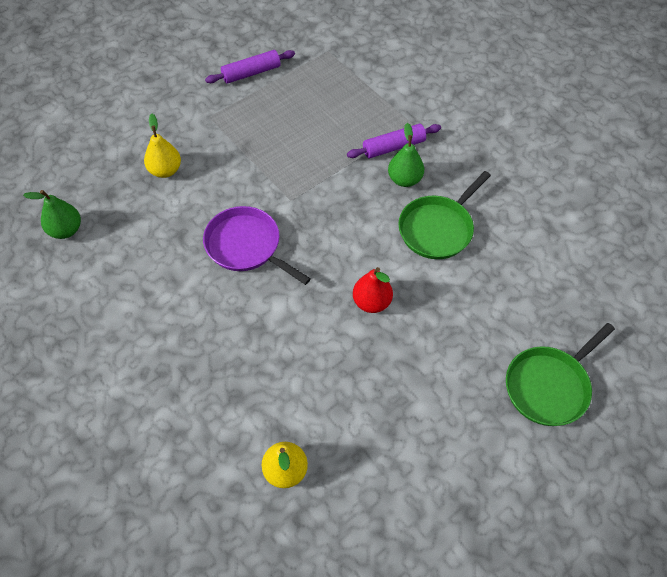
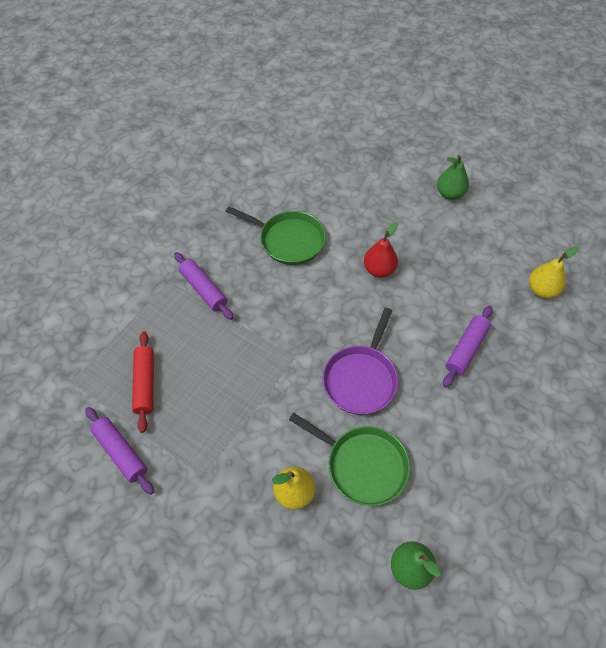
camera: 105 degrees left, 0 degrees up
(240, 351) = (466, 349): none -> purple rolling pin
(306, 93) = (145, 384): none -> red rolling pin
(404, 179) = (242, 273): green pear -> green pear (450, 194)
(549, 386) = (400, 159): green pan -> green pan (363, 465)

